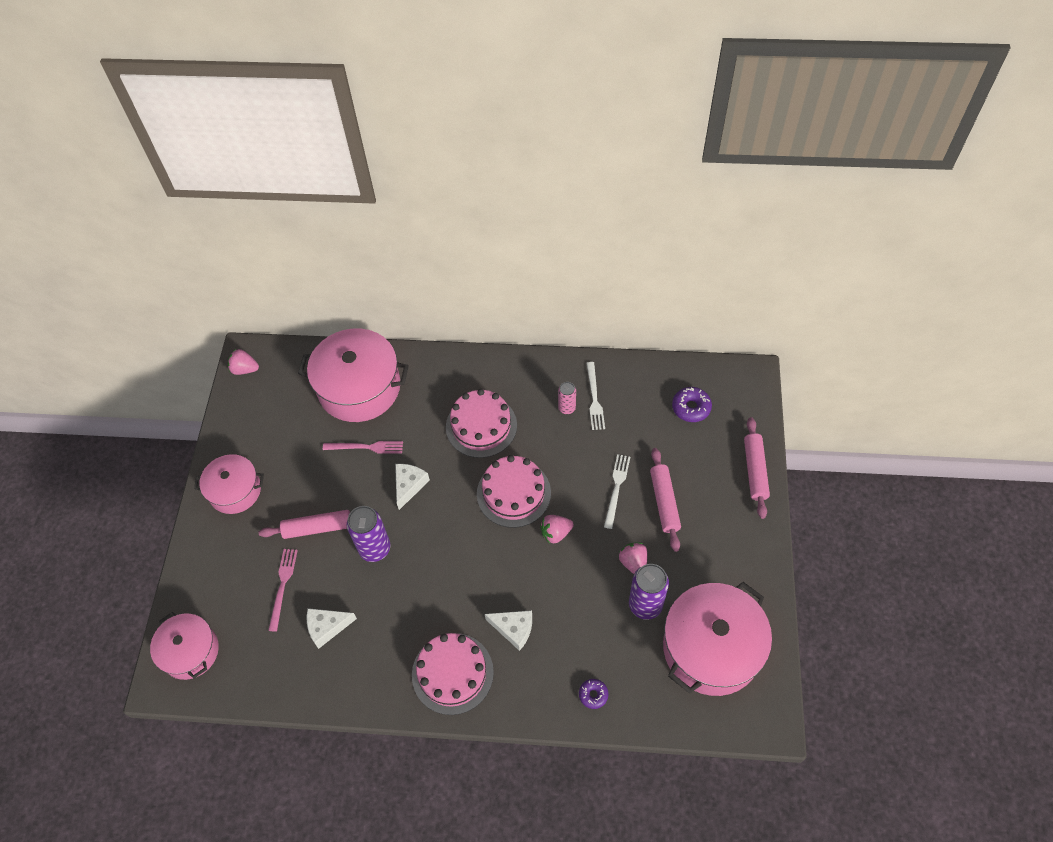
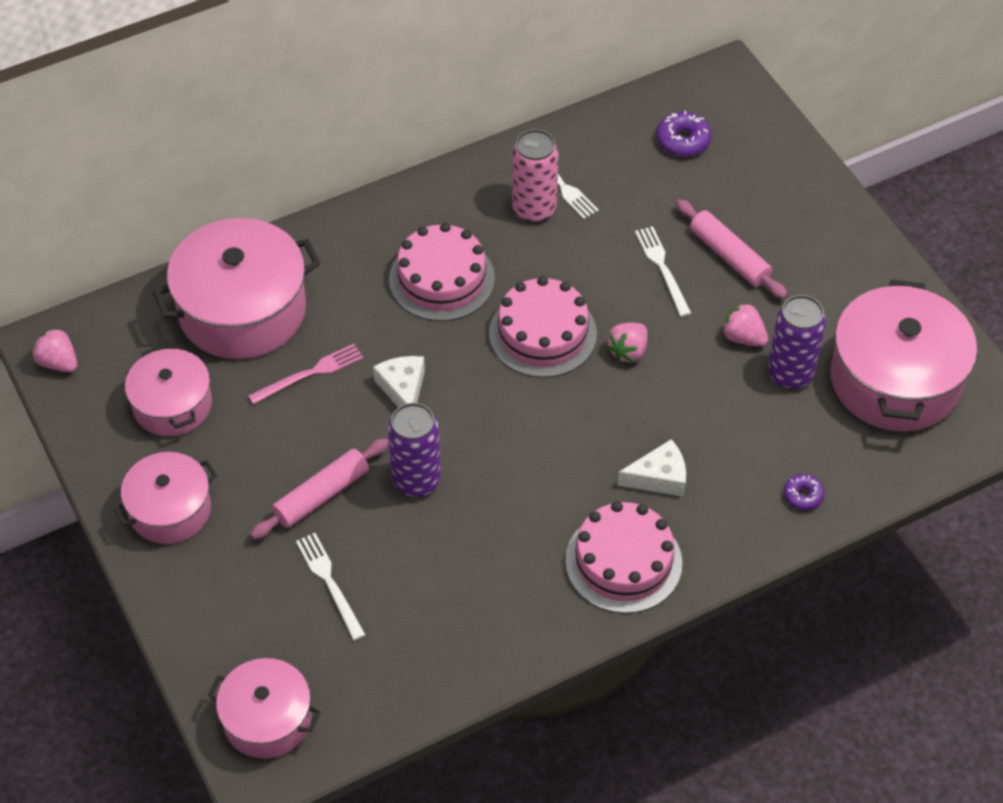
camera: 35 degrees left, 5 degrees down
(245, 369) = (58, 362): pink strawberry -> pink strawberry turned 60 degrees clockwise
(282, 426) = (172, 405): none -> pink pot
(282, 586) = (329, 583): pink fork -> white fork
(327, 627) = (427, 596): white cheese -> none
(567, 408) = (534, 209): pink can -> pink can, size x1.74
(755, 470) = (806, 174): pink rolling pin -> none

